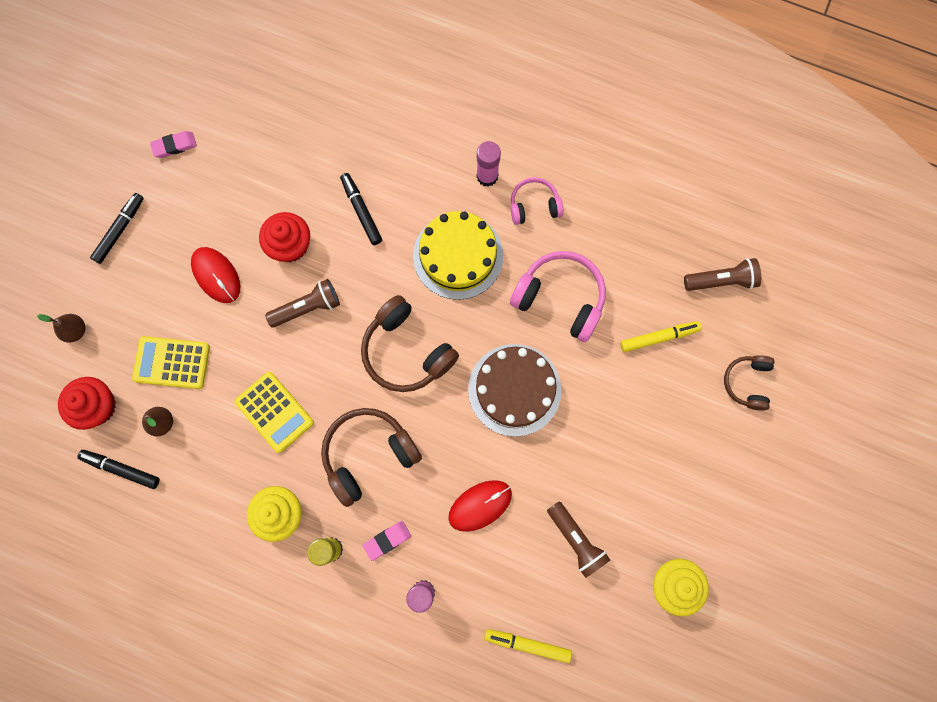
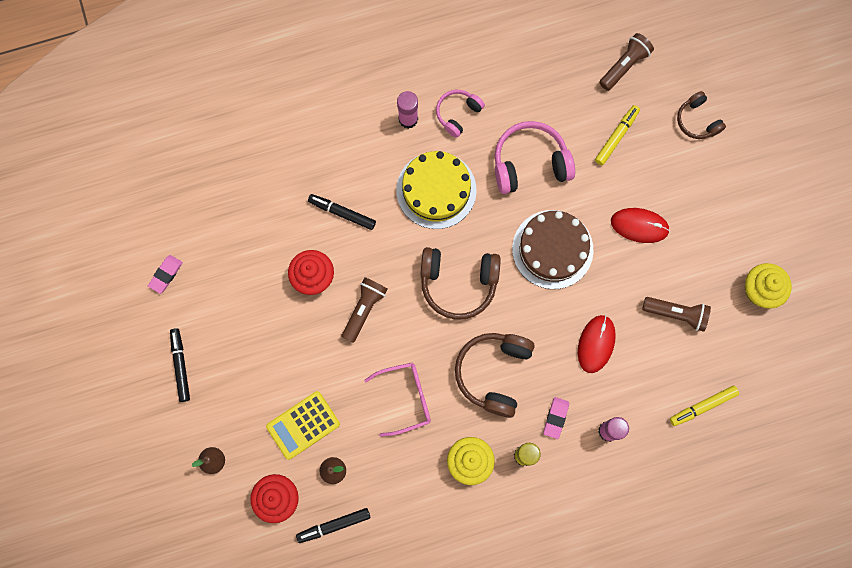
camera: 40 degrees left, 0 degrees up
(216, 275) = (280, 340): red mouse -> red mouse (639, 226)
(274, 412) = (405, 398): yellow calculator -> pink glasses

